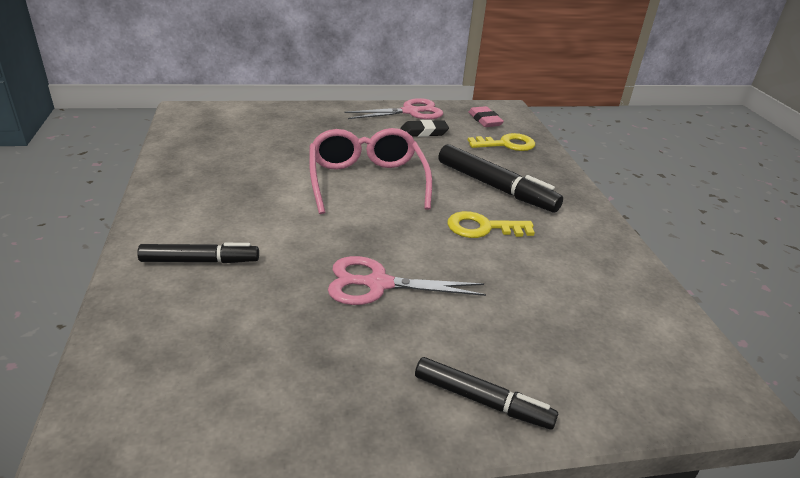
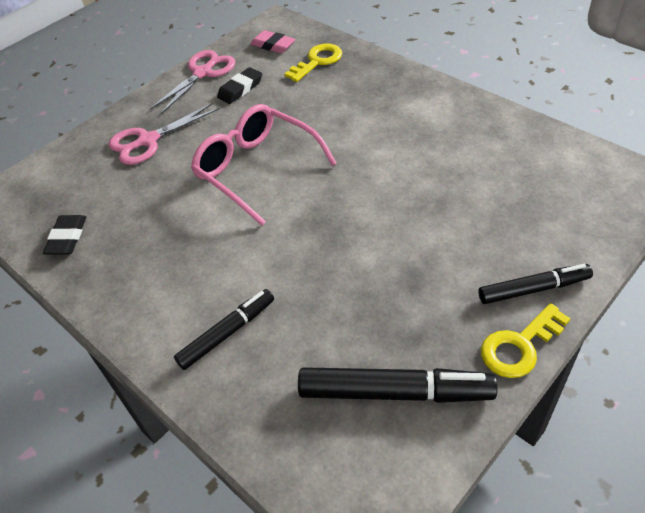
camera: 30 degrees left, 15 degrees up
(194, 150) = (67, 238): none -> black eraser
(378, 284) = (377, 254): pink scissors -> pink scissors (148, 140)
(483, 228) = (389, 155): yellow key -> yellow key (519, 346)
(495, 187) = (356, 110): black marker -> black marker (395, 392)

